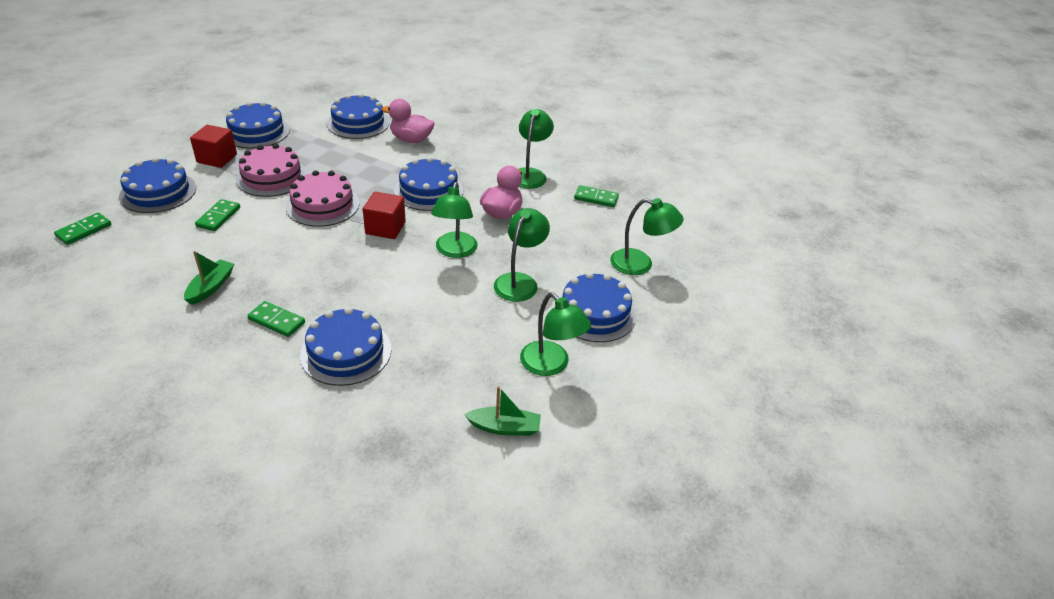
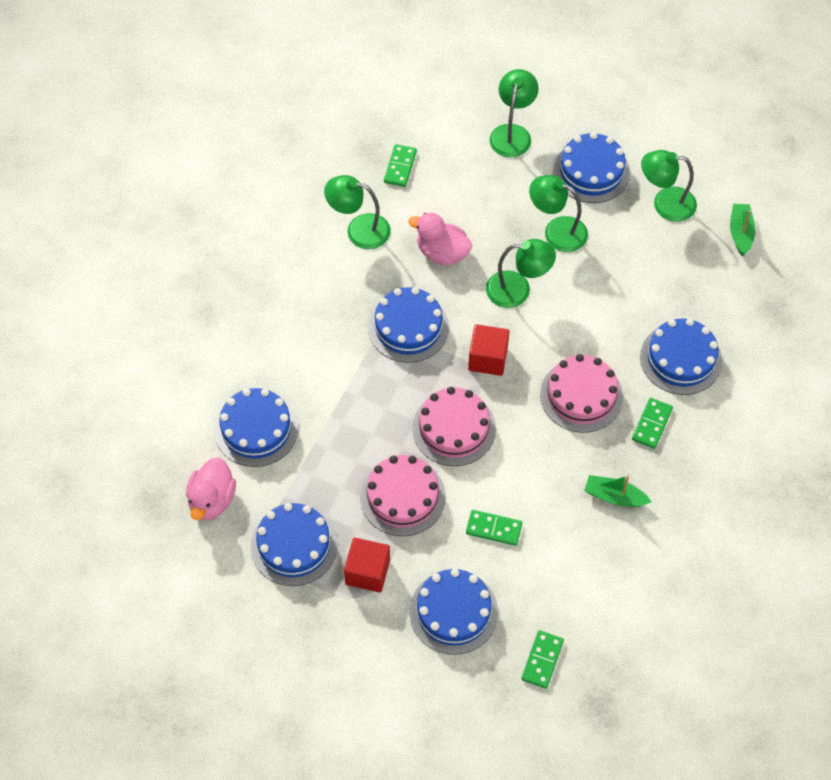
camera: 90 degrees left, 20 degrees up
(84, 230) = (542, 660): green domino -> green domino turned 75 degrees clockwise
(327, 278) = (581, 395): none -> pink cake
(411, 140) = (293, 361): pink duck -> pink duck (212, 500)
(551, 365) = (665, 203): green lamp -> green lamp turned 135 degrees counterclockwise

